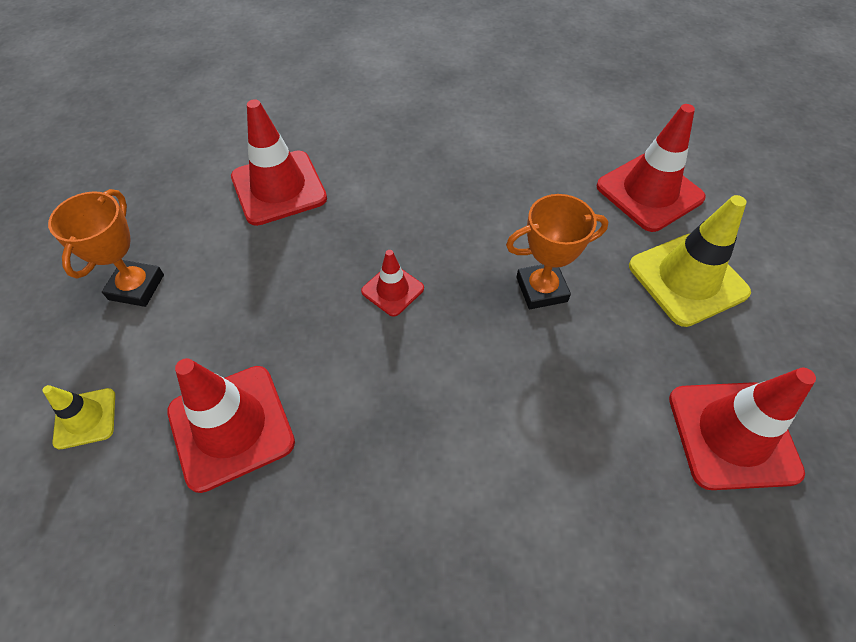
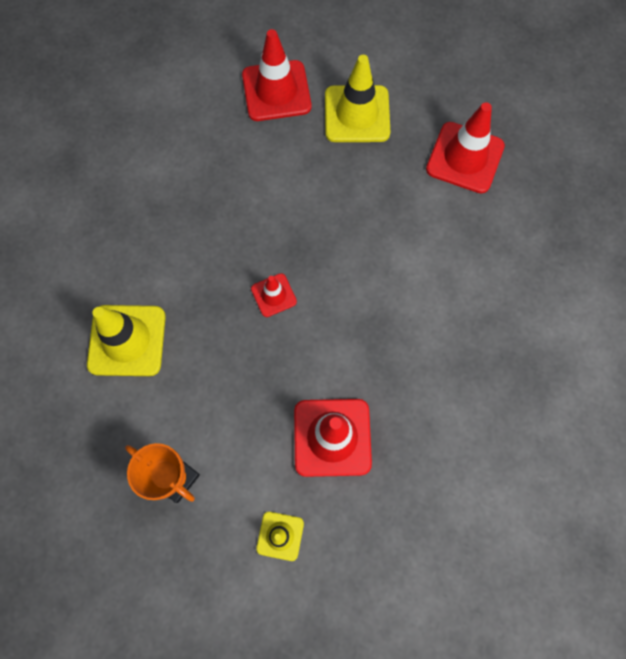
camera: 65 degrees left, 15 degrees up
(279, 188) = (127, 340): red traffic cone -> yellow traffic cone
(541, 289) = (321, 202): orange trophy -> none

